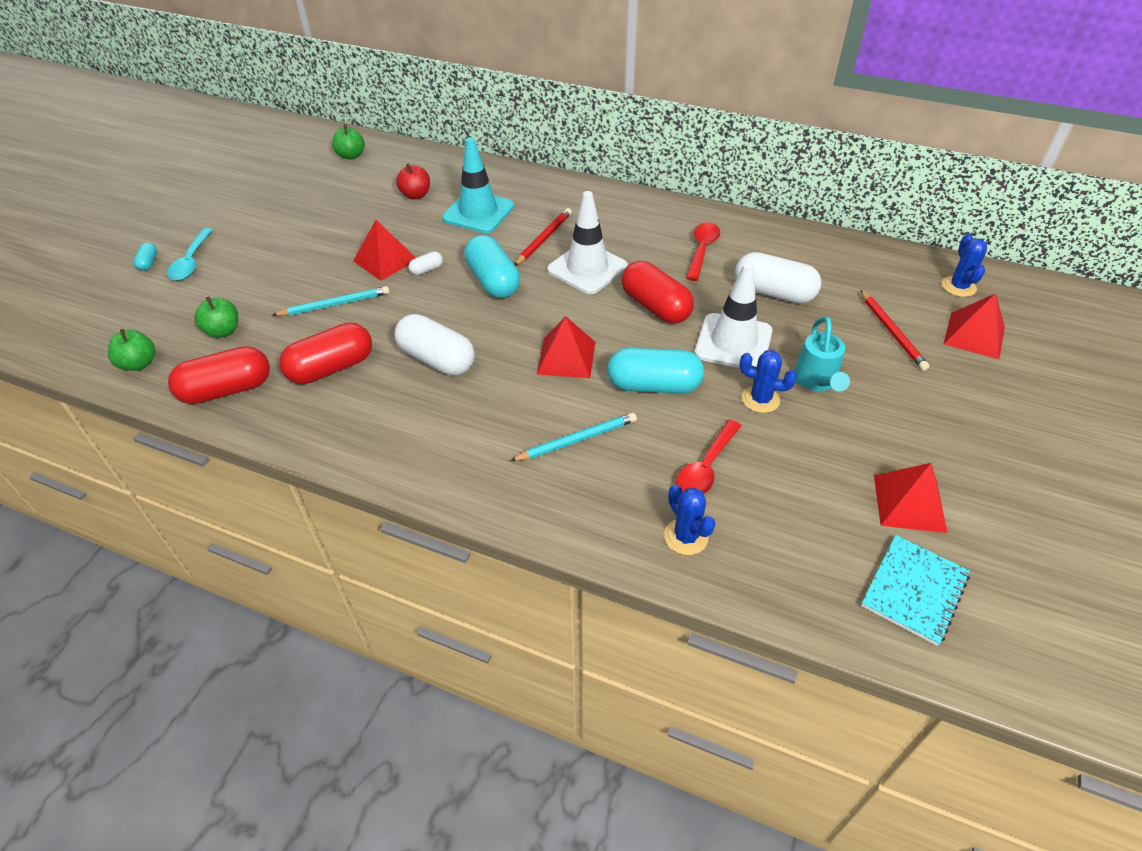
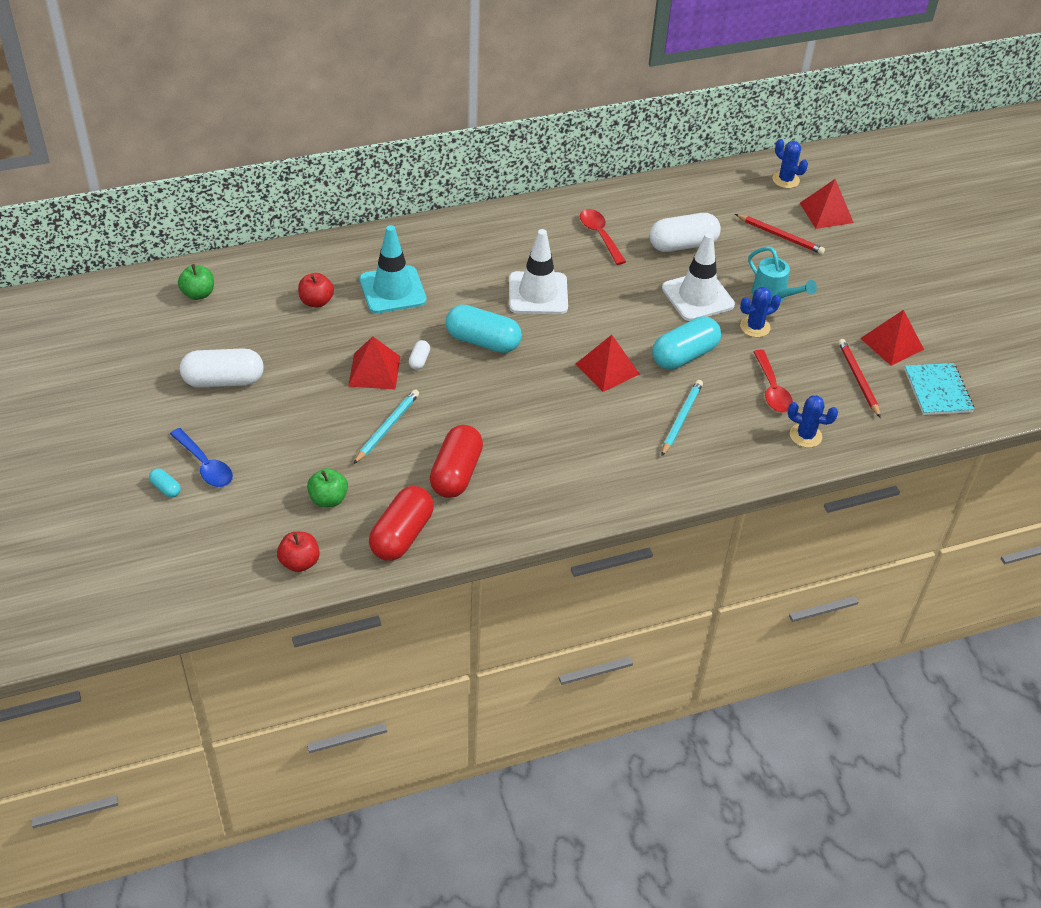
camera: 45 degrees left, 0 degrees up
(139, 364) = (299, 562): green apple -> red apple
(191, 262) = (205, 465): turquoise spoon -> blue spoon
(437, 359) = (522, 422): white capsule -> white capsule (223, 381)
(544, 239) = (475, 286): red pencil -> red pencil (858, 379)
(655, 307) = (620, 298): red capsule -> none

